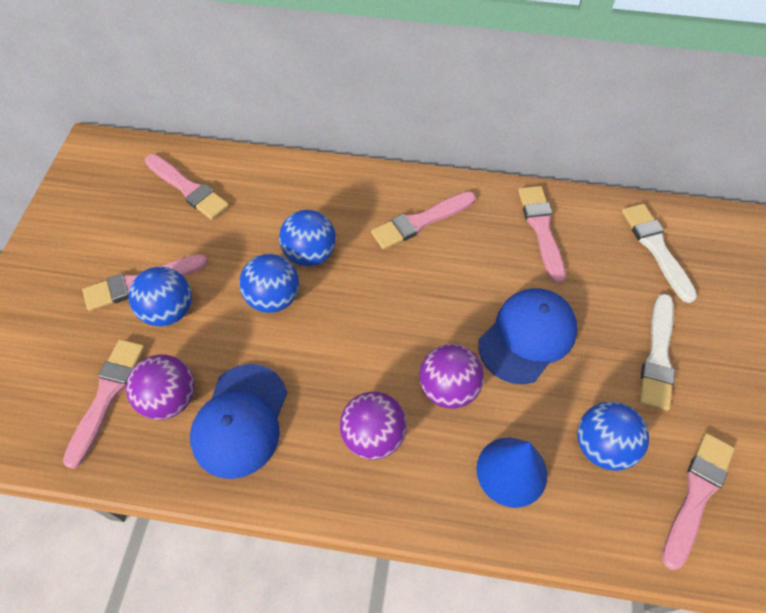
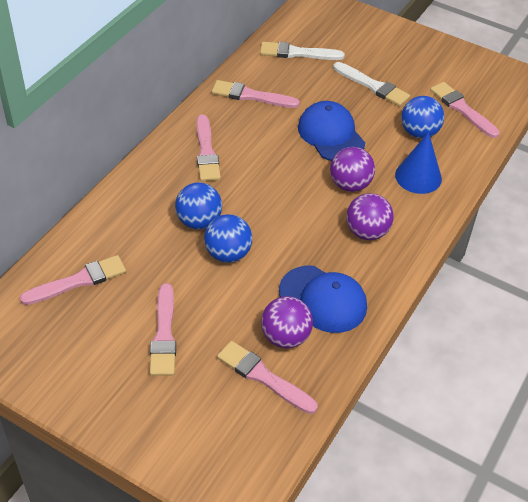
camera: 70 degrees left, 10 degrees down
(169, 311) = (204, 321): blue ball -> none

